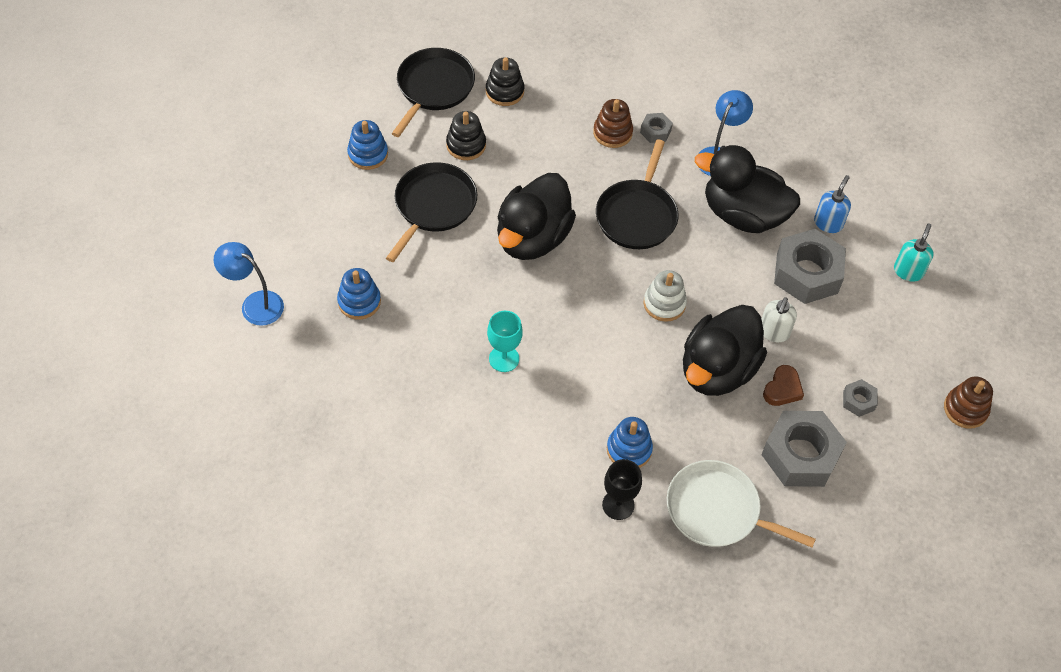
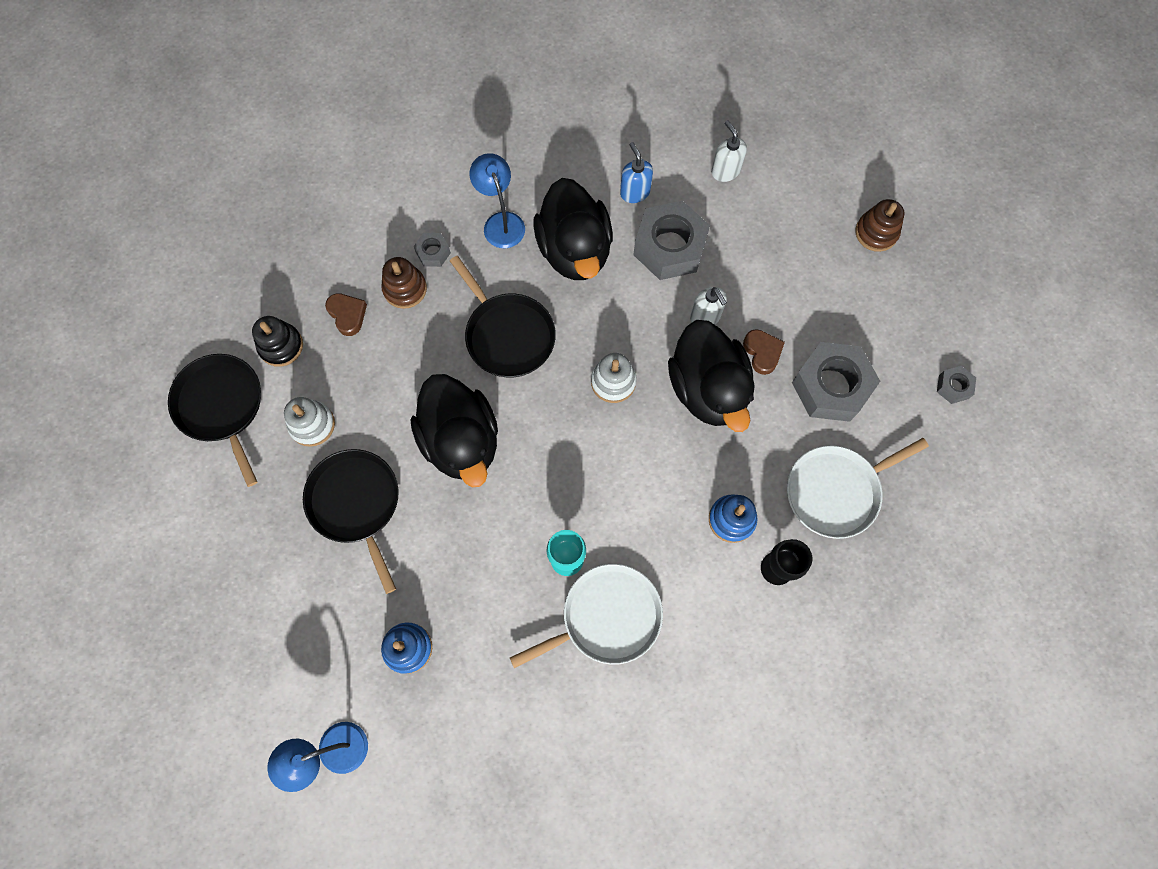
camera: 50 degrees left, 15 degrees up
(368, 154) = (247, 522): blue stacking toy -> none
(466, 145) = (312, 424): black stacking toy -> white stacking toy
(482, 411) = (606, 617): none -> white pan
(562, 113) = (347, 315): none -> brown heart
(743, 214) = (574, 250): black duck -> black duck turned 75 degrees counterclockwise
(858, 401) = (814, 304): grey nut -> grey nut (953, 387)
(908, 271) = (725, 171): turquoise soap dispenser -> white soap dispenser

